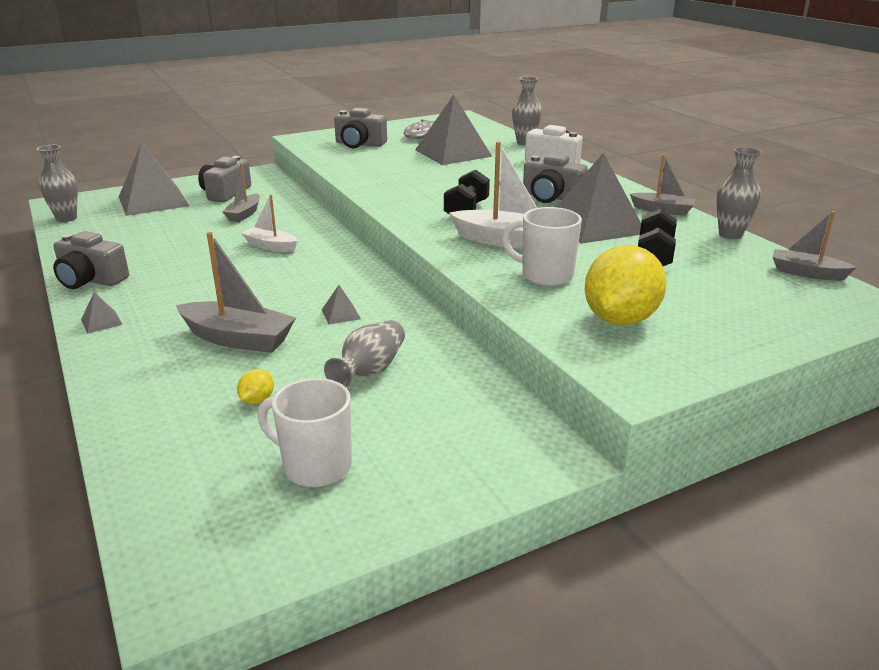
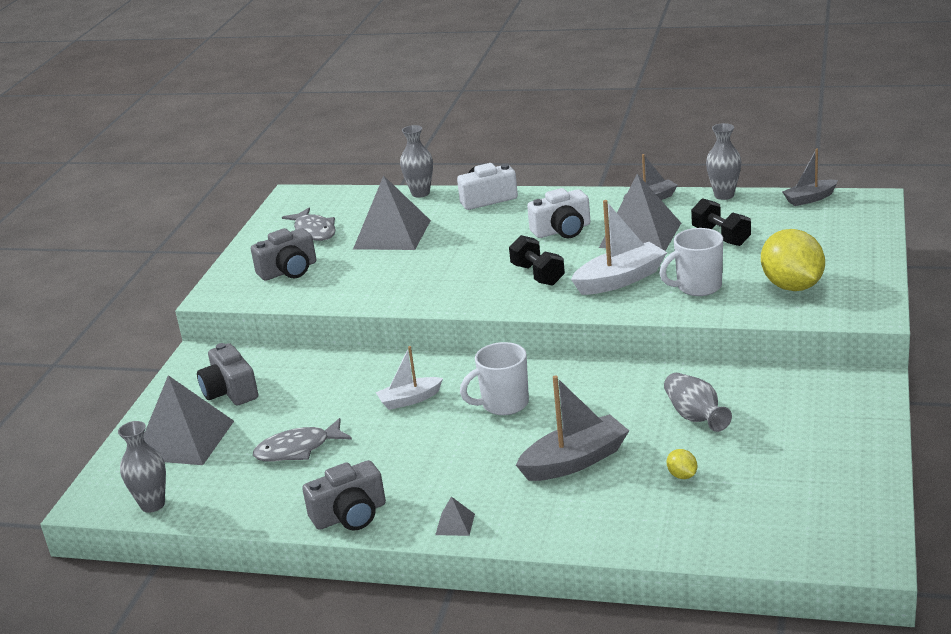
camera: 45 degrees left, 0 degrees up
(168, 235) = (298, 449): none -> grey fish
(244, 214) = (307, 394): grey boat -> none
(315, 466) = (792, 473): white mug -> white mug (503, 404)
(341, 314) = (591, 402): grey pyramid -> none
(551, 197) = (562, 230): grey camera -> white camera

